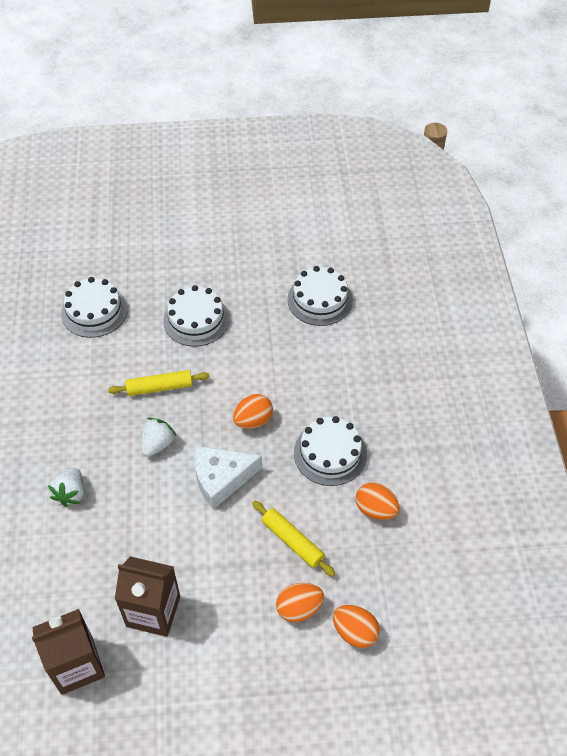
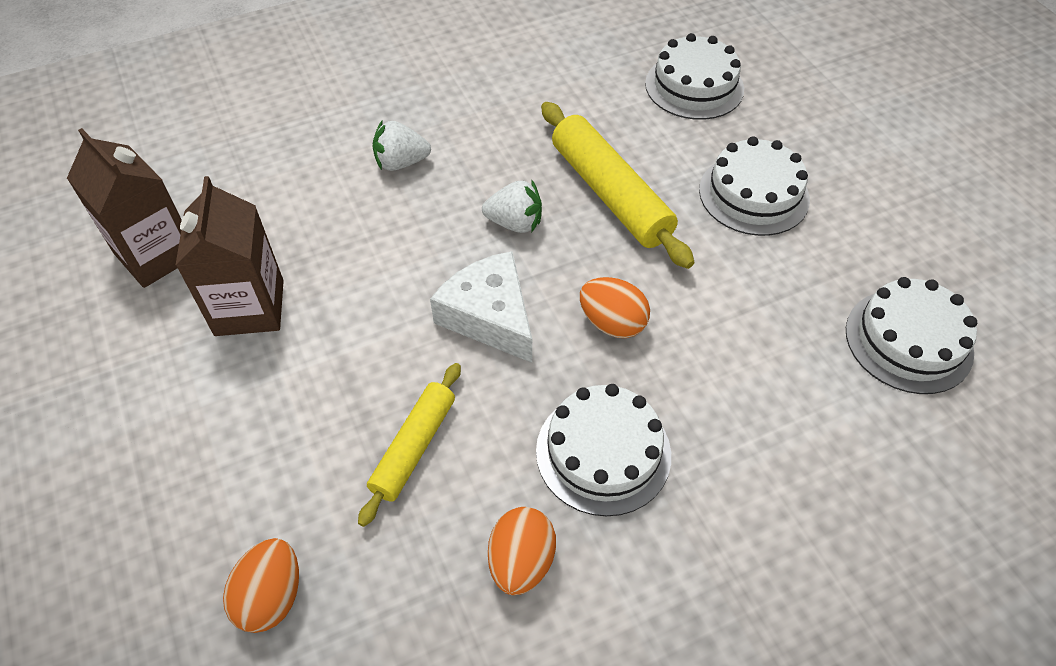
camera: 70 degrees right, 0 degrees up
(159, 387) = (610, 194): yellow rolling pin -> yellow rolling pin, size x1.61
(299, 608) = (296, 494): orange egg -> none

